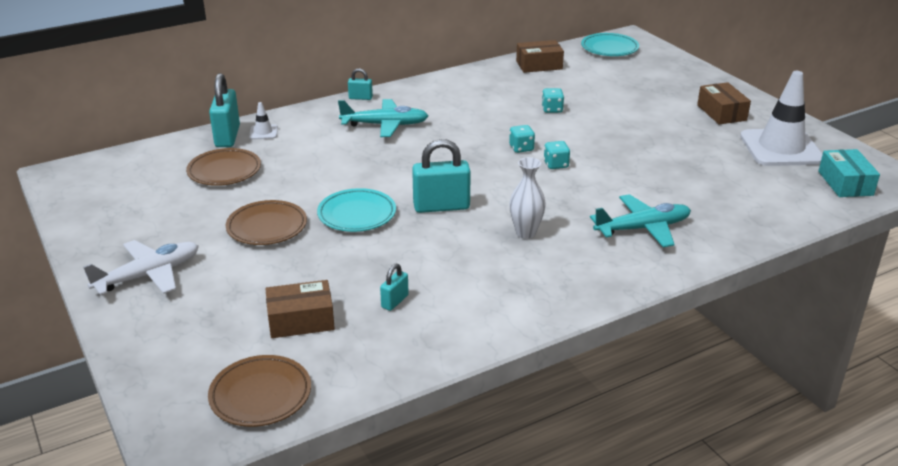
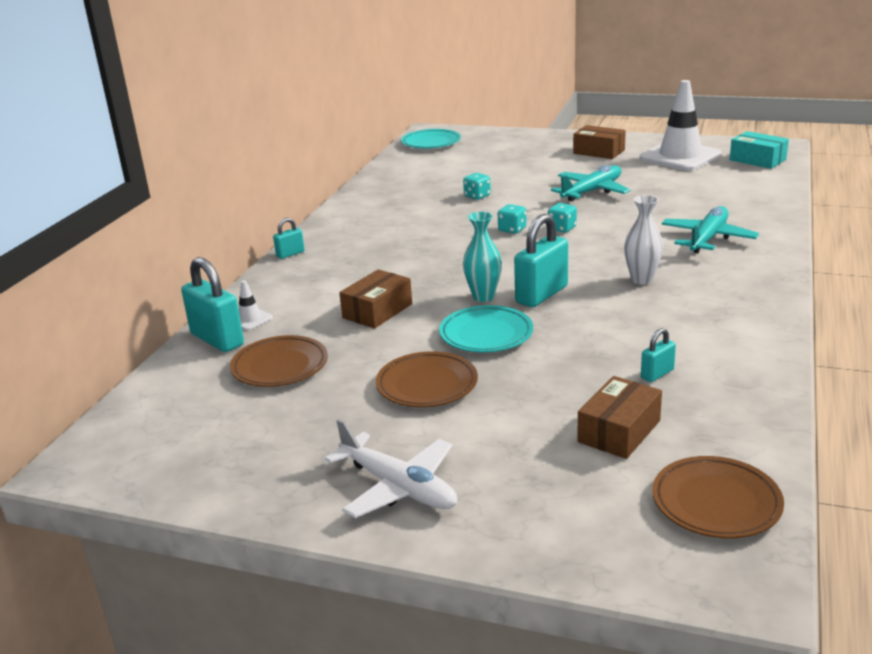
camera: 40 degrees left, 5 degrees down
(148, 275) = (398, 487): white plane -> white plane turned 120 degrees clockwise
(384, 125) = (360, 263): turquoise plane -> turquoise plane (591, 191)
(395, 301) = (657, 374): turquoise padlock -> turquoise padlock turned 60 degrees clockwise
(405, 188) = (483, 297): none -> turquoise vase
(539, 65) = (399, 172): brown box -> brown box (377, 311)

